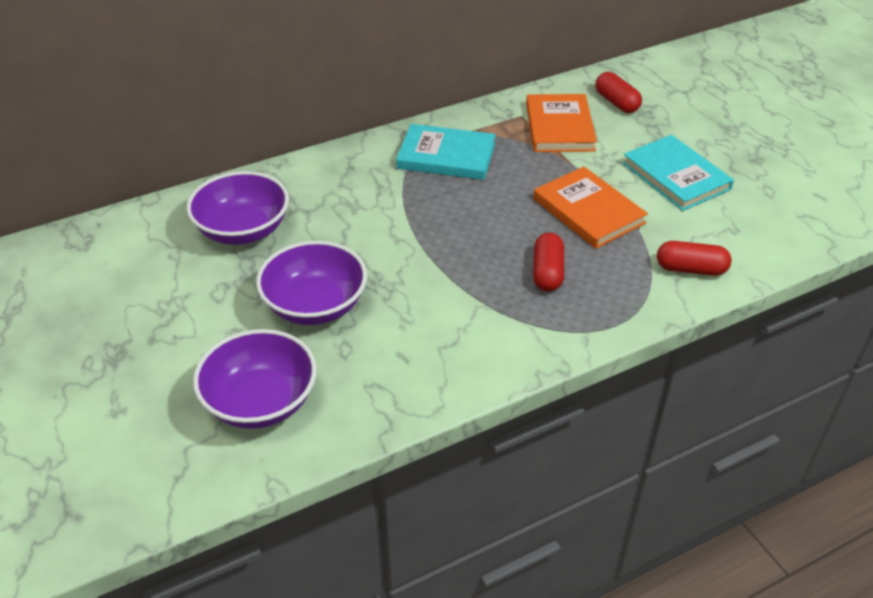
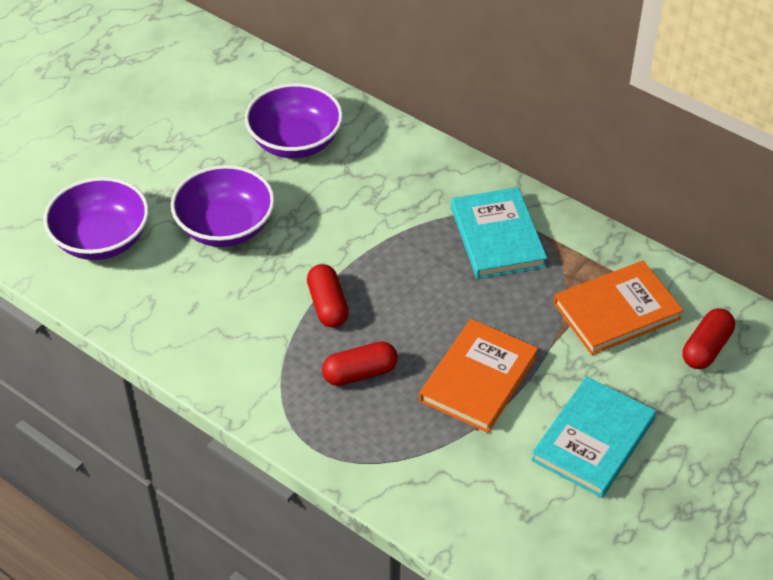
camera: 65 degrees right, 5 degrees up
(690, 269) = (433, 490): red capsule -> red capsule (327, 305)

